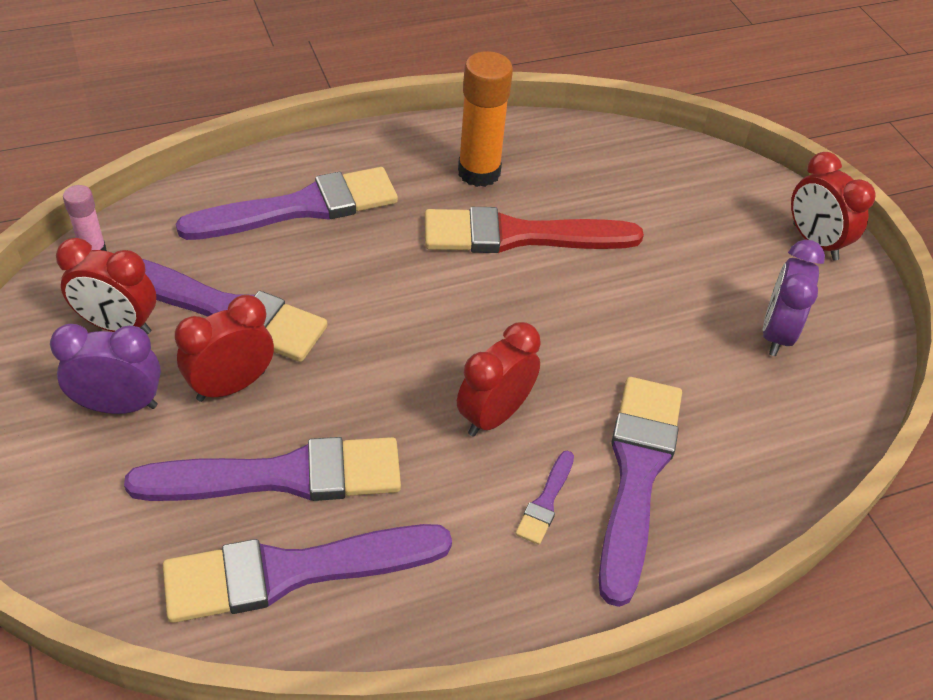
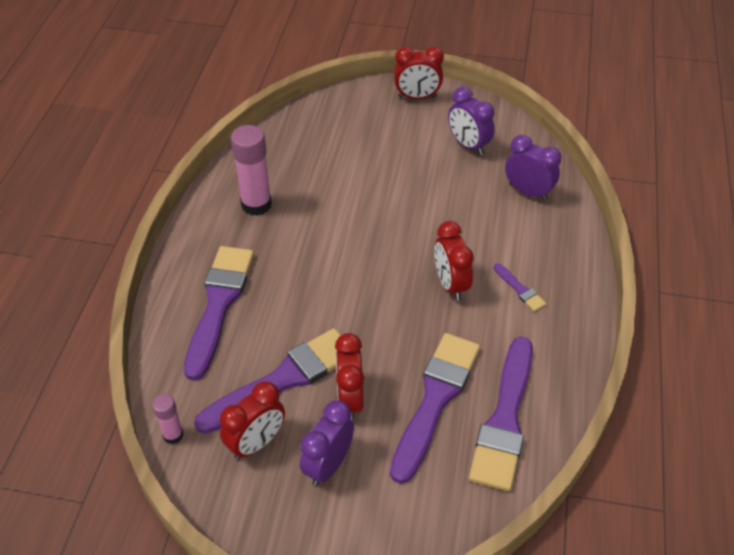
camera: 55 degrees left, 0 degrees up
(479, 172) = (256, 205): orange glue stick -> pink glue stick
(521, 235) = (324, 210): red brush -> none
(636, 476) = (525, 245): purple brush -> none
(748, 440) = (528, 192): none -> purple clock

